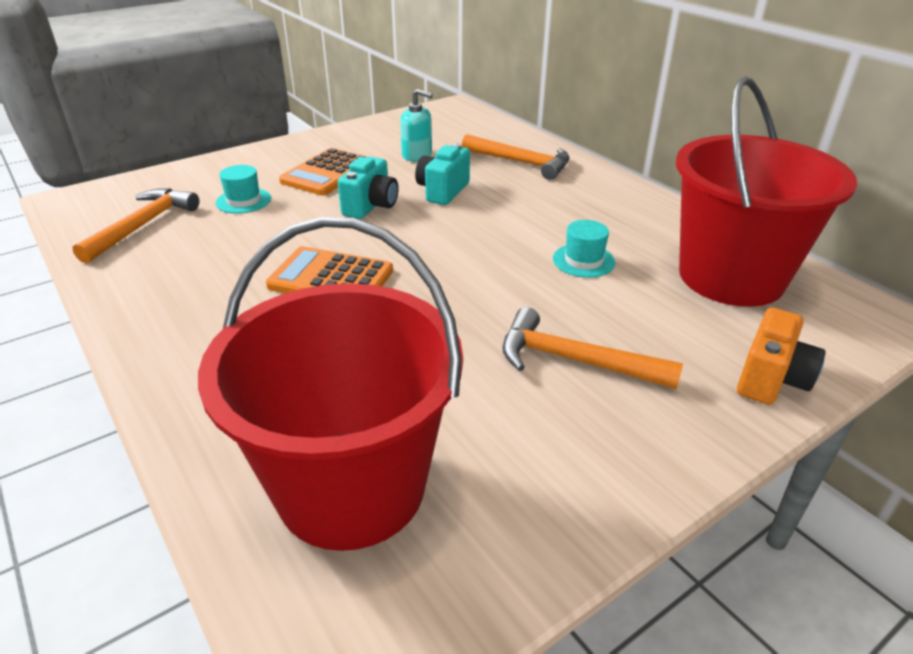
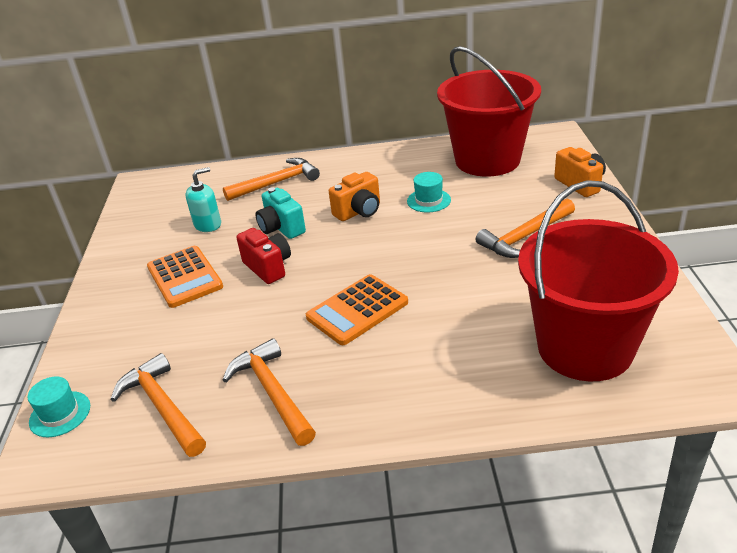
camera: 55 degrees left, 0 degrees up
(177, 272) = (272, 393): none -> orange hammer
(243, 201) = (182, 335): turquoise hat -> turquoise hat (60, 414)
(371, 206) = (268, 267): turquoise camera -> red camera
(514, 223) = (359, 211): none -> orange camera

